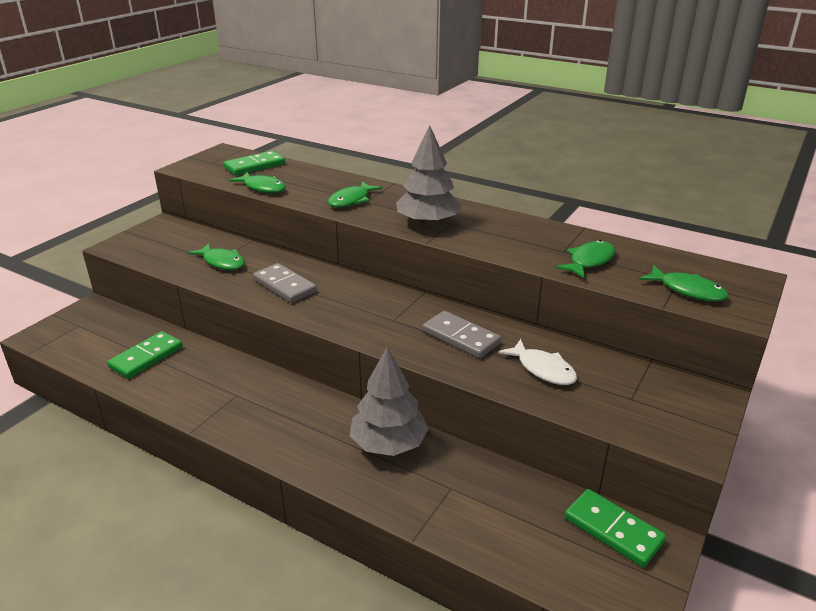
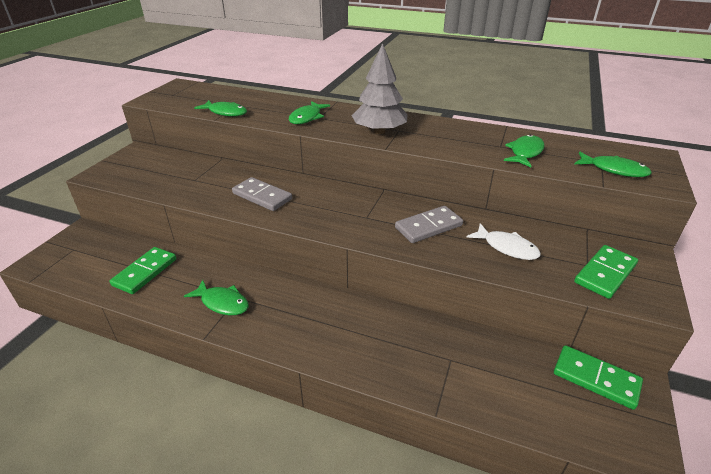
camera: 10 degrees left, 5 degrees up
(222, 262) = (200, 180): green fish -> green fish (222, 303)
(255, 166) = (212, 95): green domino -> green domino (605, 274)
(389, 444) = (384, 326): grey tree -> none
(461, 337) = (428, 227): grey domino -> grey domino turned 60 degrees counterclockwise

